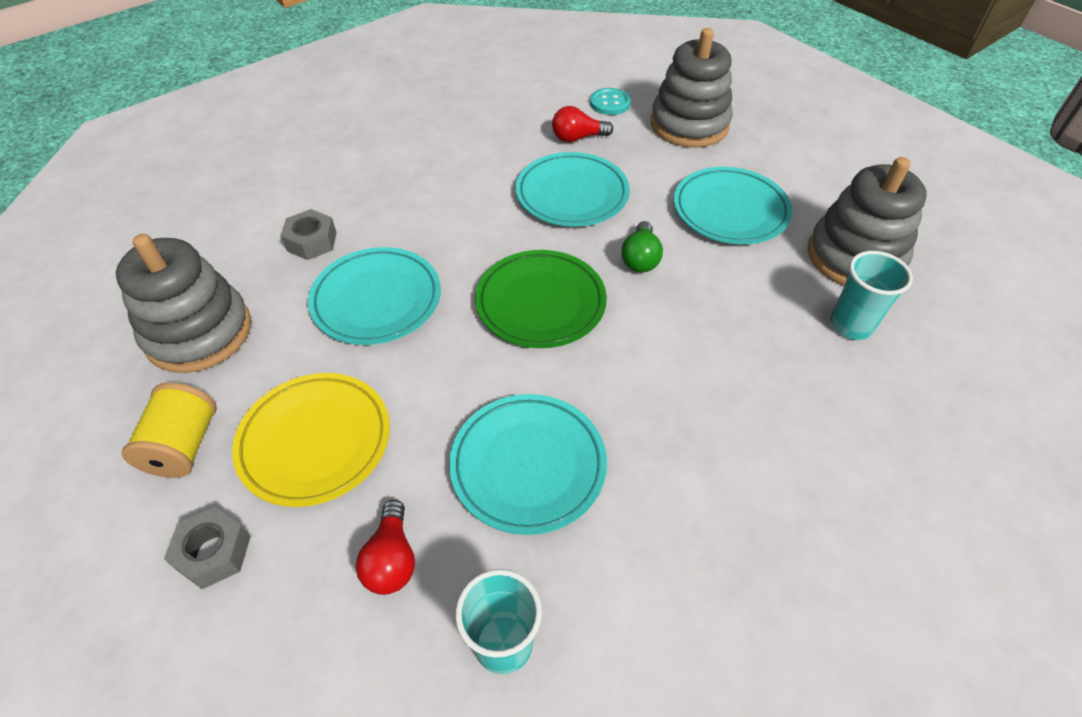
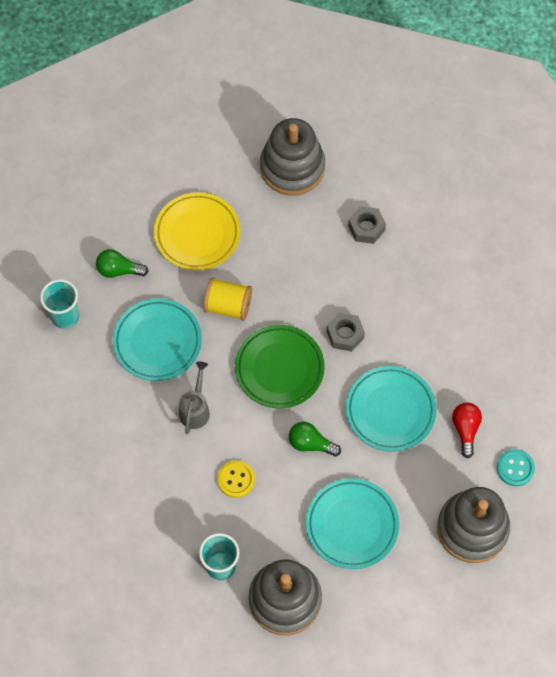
camera: 100 degrees right, 15 degrees up
(184, 446) = (208, 169): yellow spool -> yellow spool (228, 306)
(214, 553) = (141, 190): grey nut -> grey nut (345, 334)
(377, 300) = (301, 268): turquoise plate -> none
(391, 559) = (119, 270): red light bulb -> green light bulb
(632, 392) = (195, 409): none -> grey watering can
(722, 327) = (236, 479): none -> yellow button

